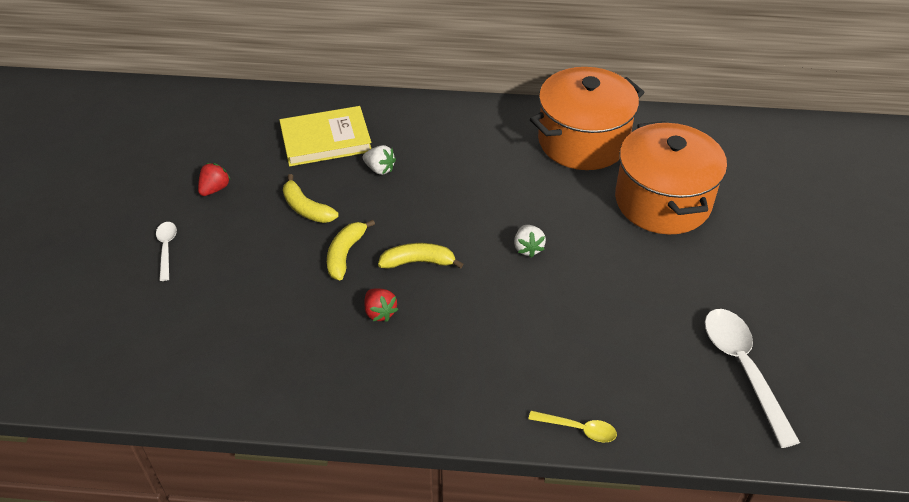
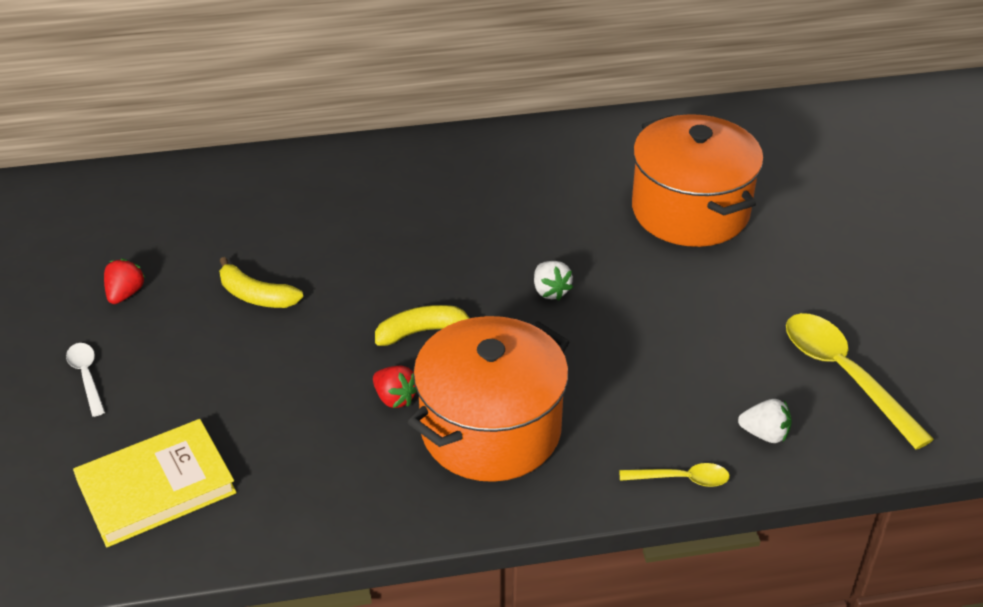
camera: 15 degrees left, 5 degrees down
(326, 140) = (251, 211): yellow book -> yellow book (156, 487)
(345, 254) = (326, 339): yellow banana -> none
(379, 169) = (334, 233): white strawberry -> white strawberry (765, 434)
(583, 141) = (573, 159): orange pot -> orange pot (491, 430)
(742, 368) = (844, 375): white spoon -> yellow spoon

